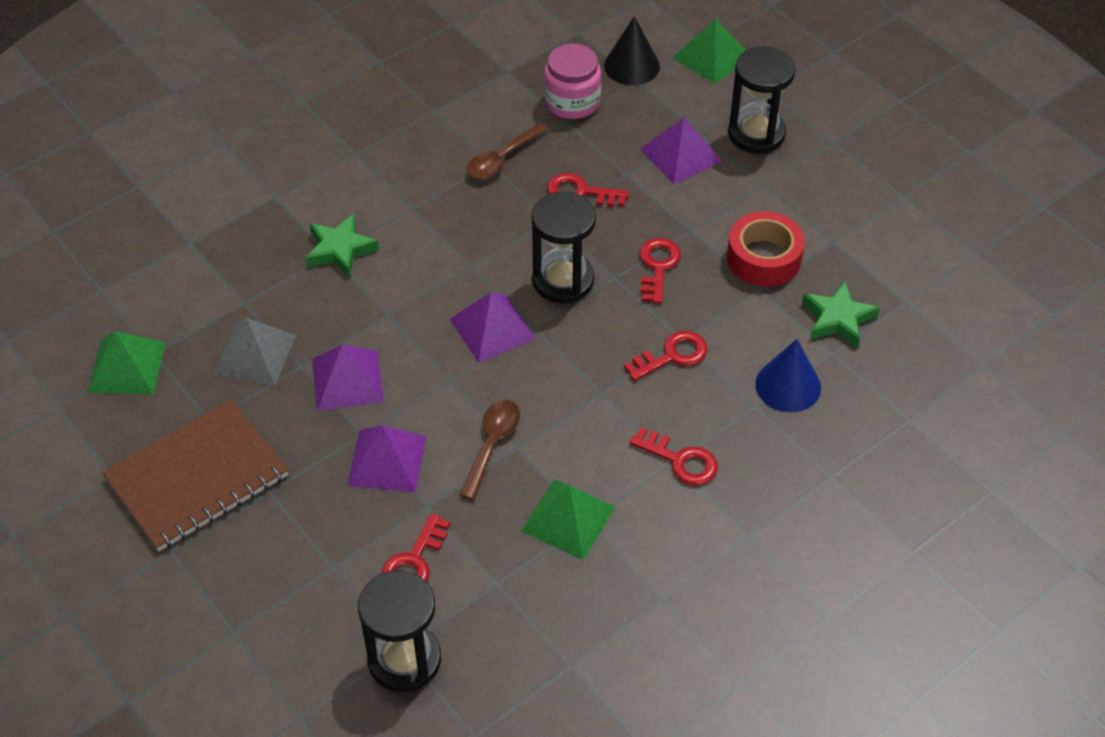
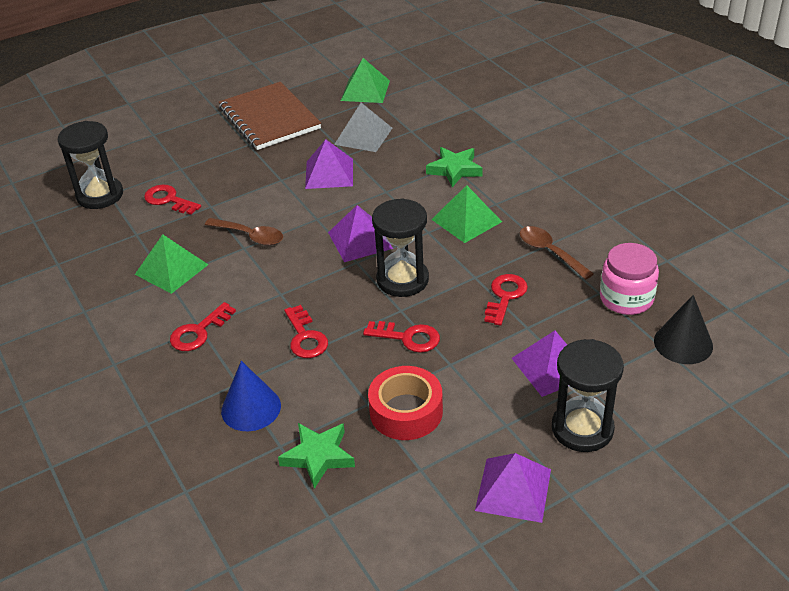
camera: 100 degrees right, 10 degrees down
(387, 460) = (254, 190): purple pyramid -> purple pyramid (513, 489)
(712, 56) = (705, 407): green pyramid -> green pyramid (466, 220)

